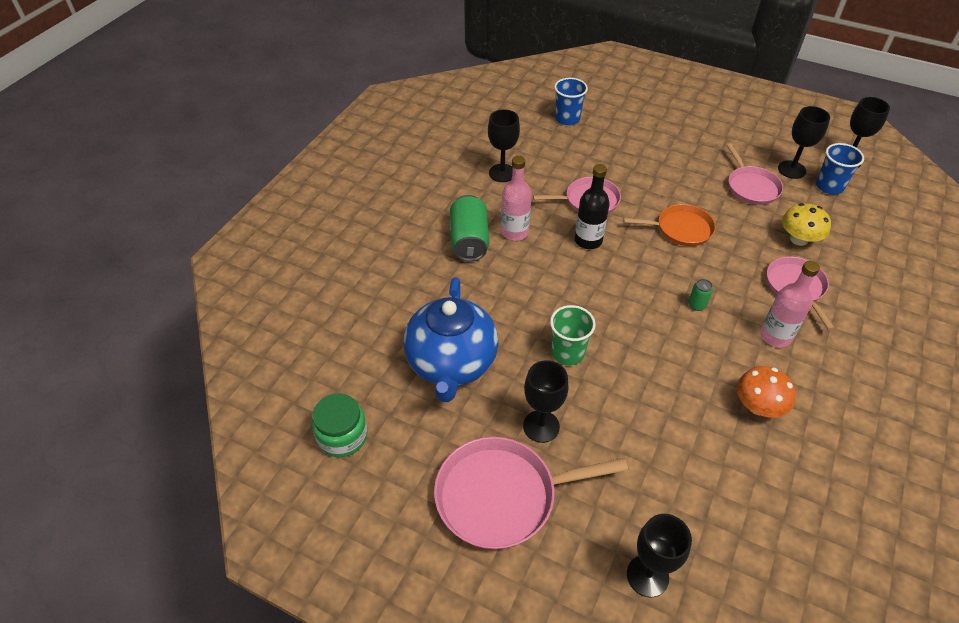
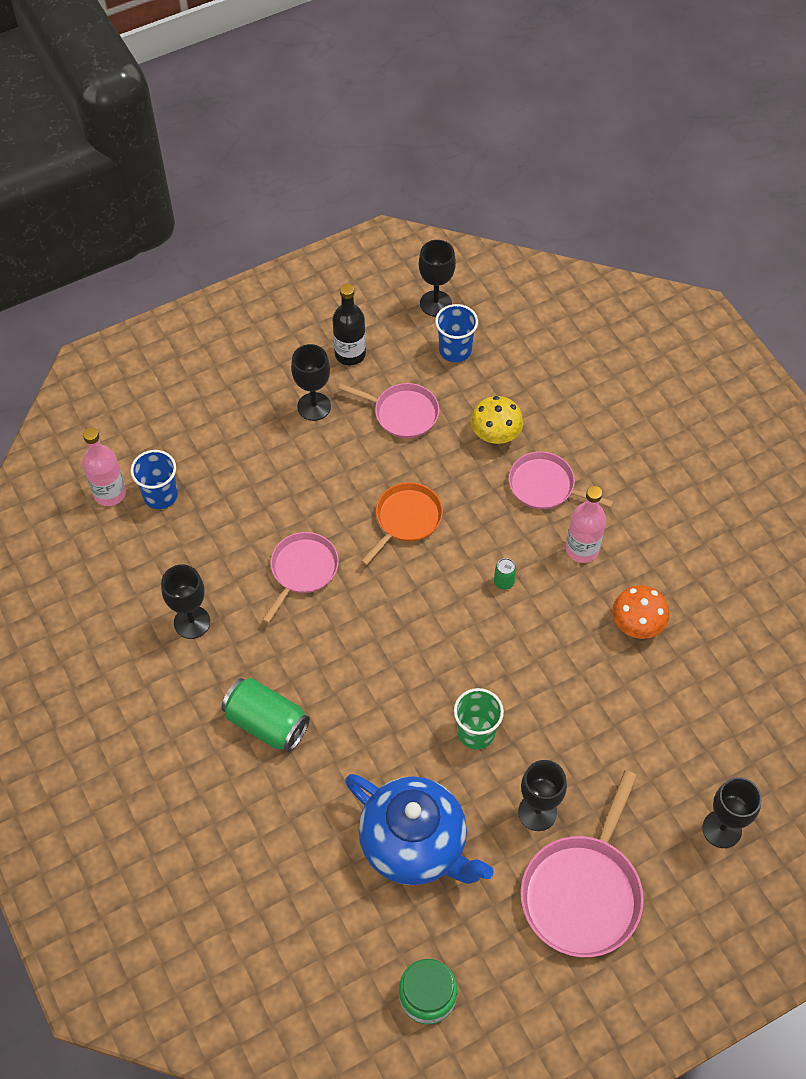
camera: 55 degrees left, 10 degrees up
(514, 232) = (290, 671): pink bottle -> pink bottle (110, 493)
(588, 240) = (355, 612): black bottle -> black bottle (350, 354)
(791, 169) = (409, 360): black goblet -> black goblet (314, 406)

